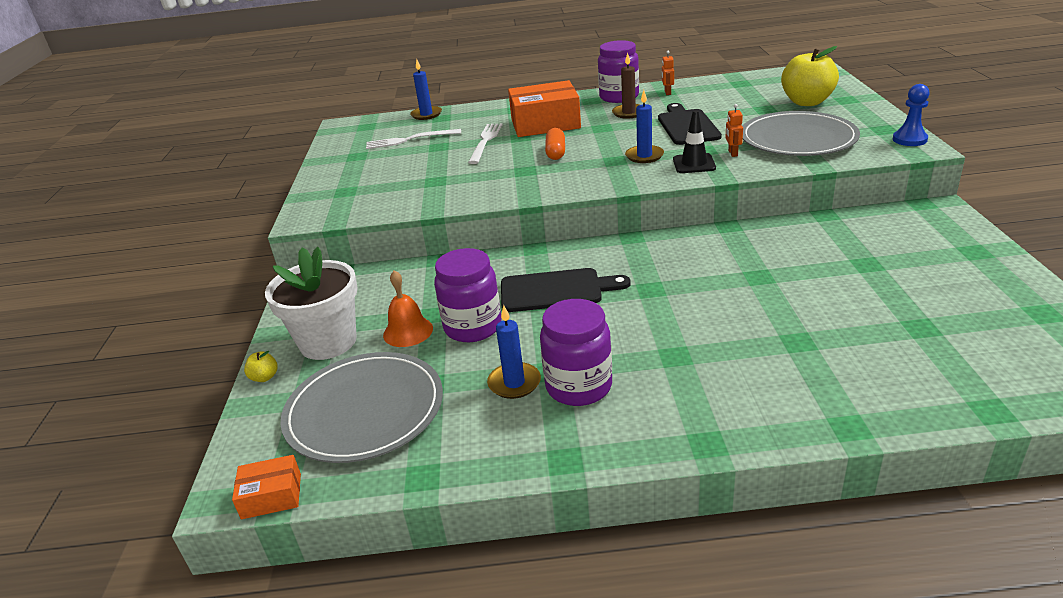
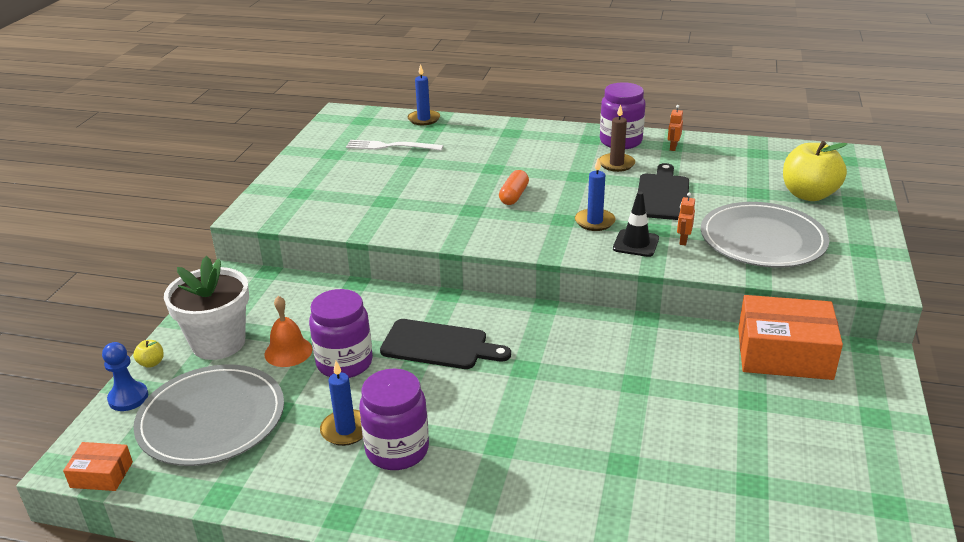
camera: 15 degrees right, 0 degrees up
(485, 141) = (457, 166): white fork -> none
(545, 123) = (527, 158): orange box -> orange box (784, 353)
(909, 139) = (879, 270): blue pawn -> blue pawn (128, 398)

